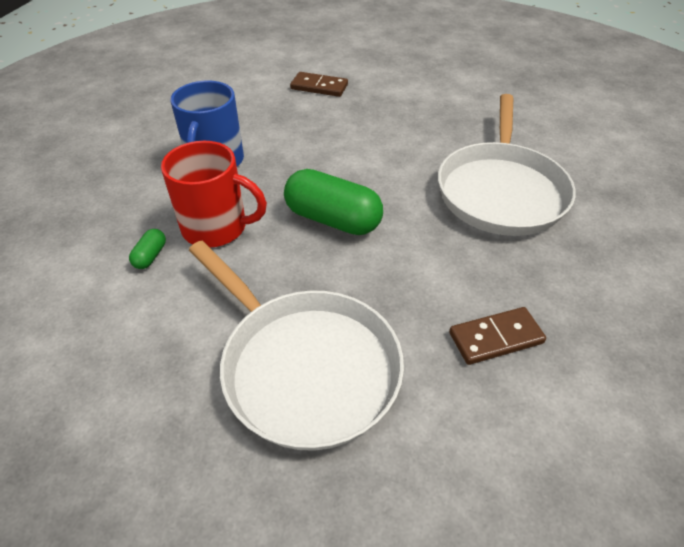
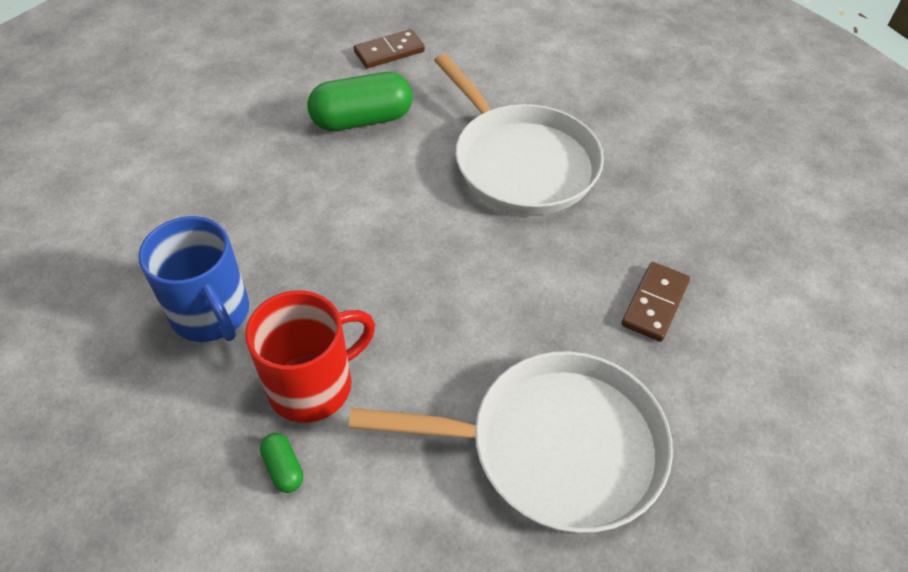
camera: 45 degrees left, 5 degrees up
(319, 87) = (215, 146): brown domino -> brown domino (389, 52)
(333, 219) = (415, 292): green capsule -> green capsule (362, 120)

